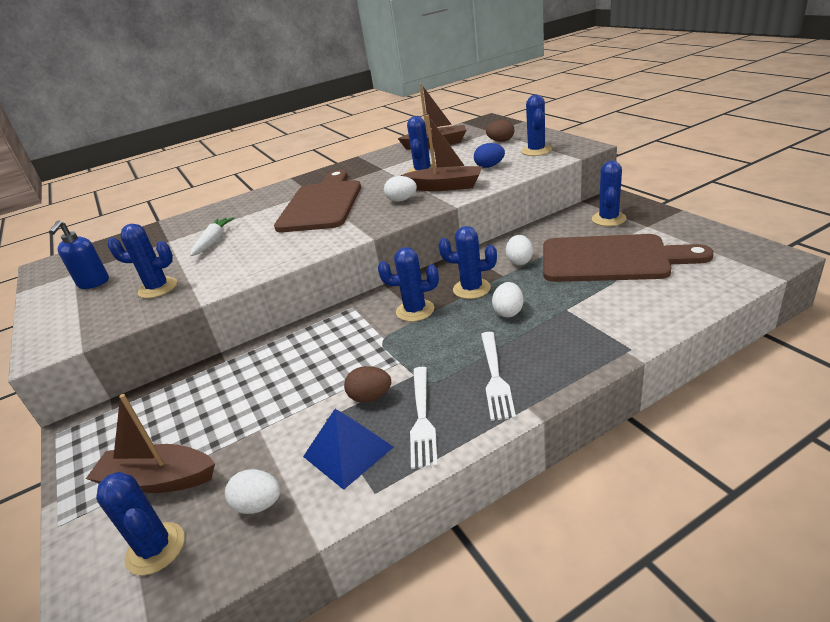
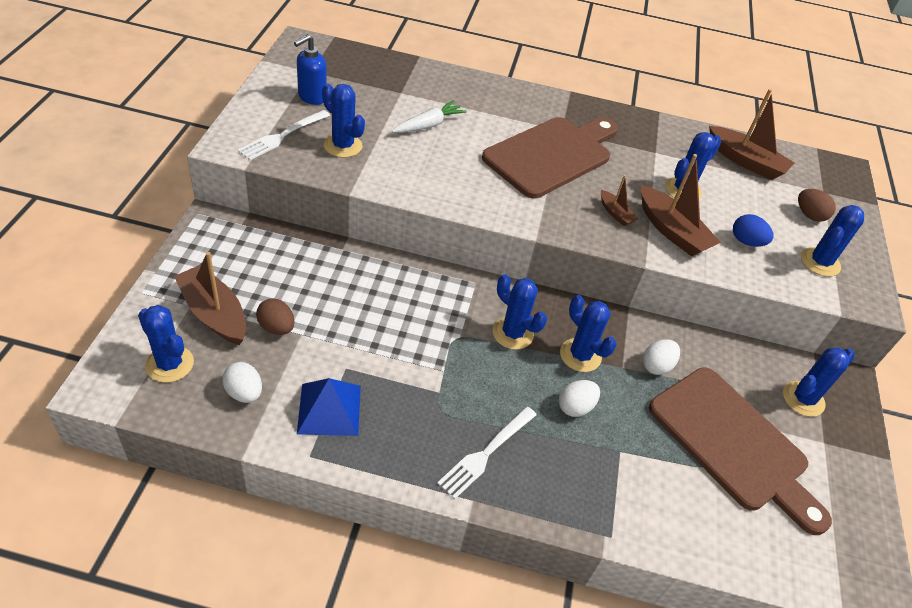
camera: 30 degrees right, 15 degrees up
(155, 548) = (170, 364): blue cactus -> blue cactus turned 45 degrees counterclockwise
(370, 397) = (391, 380): brown egg -> brown egg (276, 327)
(401, 200) = (615, 213): white egg -> brown boat
(422, 418) = (399, 433): white fork -> white fork (282, 136)

